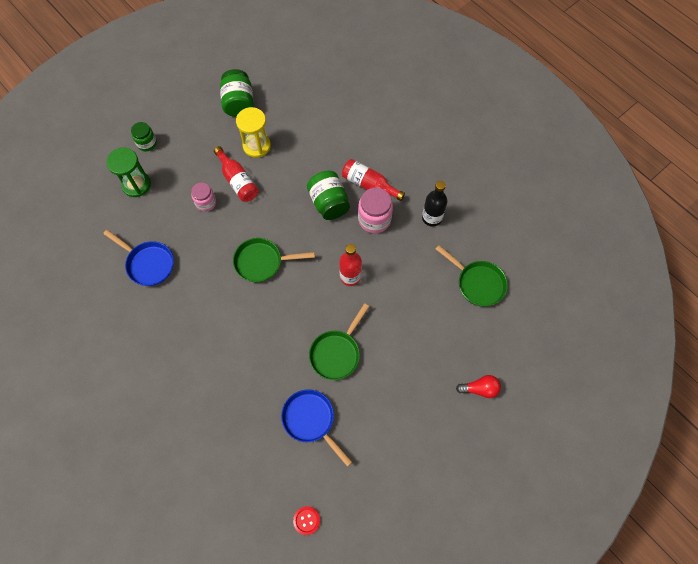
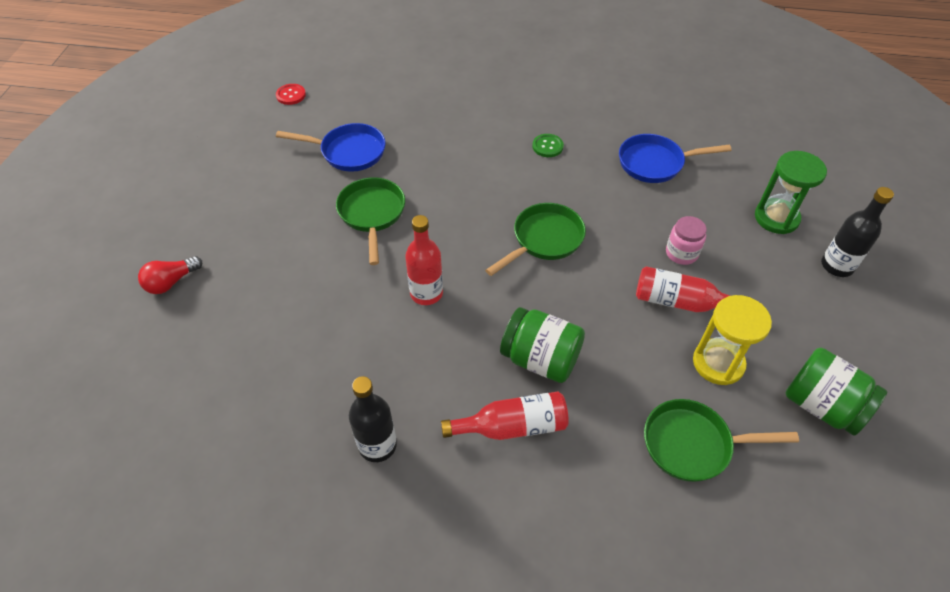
camera: 140 degrees right, 15 degrees down
(147, 143) = (837, 266): green jar -> black bottle
(190, 325) = (547, 146): none -> green button
(374, 219) = (459, 382): pink jar -> none
(478, 283) = (244, 399): green pan -> green pan (692, 444)

